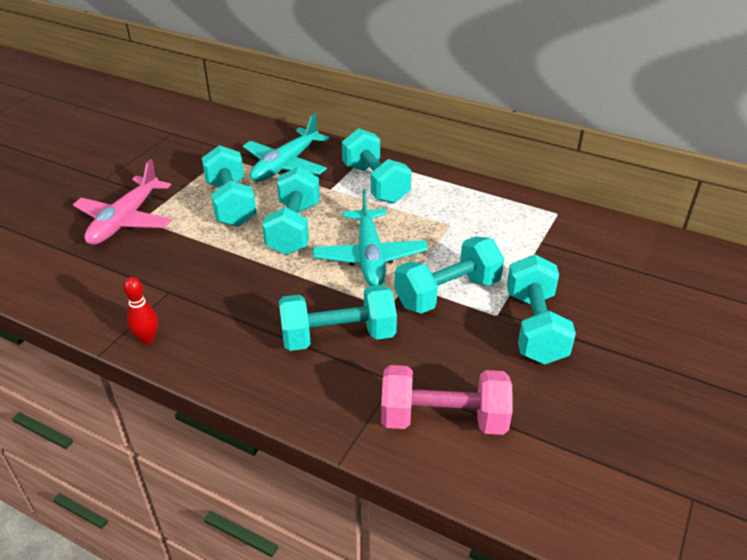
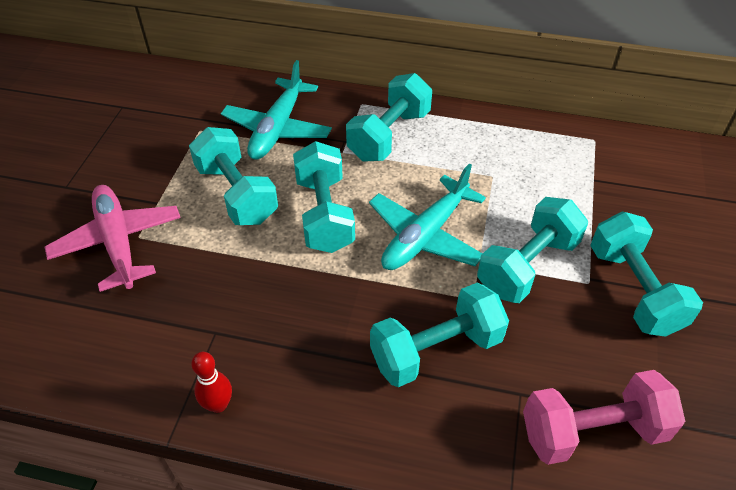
camera: 15 degrees left, 10 degrees up
(125, 220) = (118, 242): pink plane -> pink plane turned 150 degrees clockwise
(370, 257) = (425, 235): turquoise plane -> turquoise plane turned 60 degrees clockwise
(375, 183) = (389, 136): turquoise dumbbell -> turquoise dumbbell turned 75 degrees clockwise

